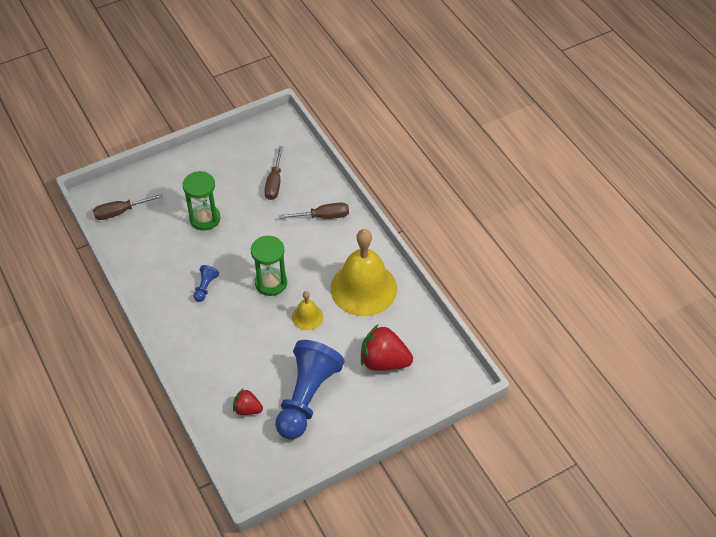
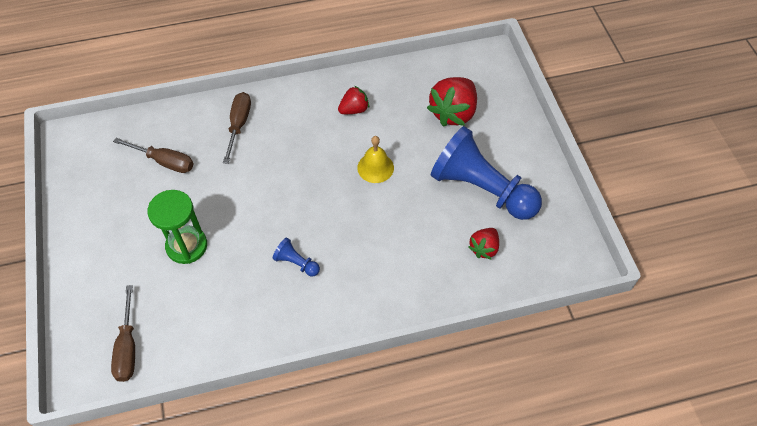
camera: 75 degrees left, 5 degrees up
(271, 283) = (315, 193): green hourglass -> none
(363, 288) = (354, 109): yellow bell -> red strawberry

